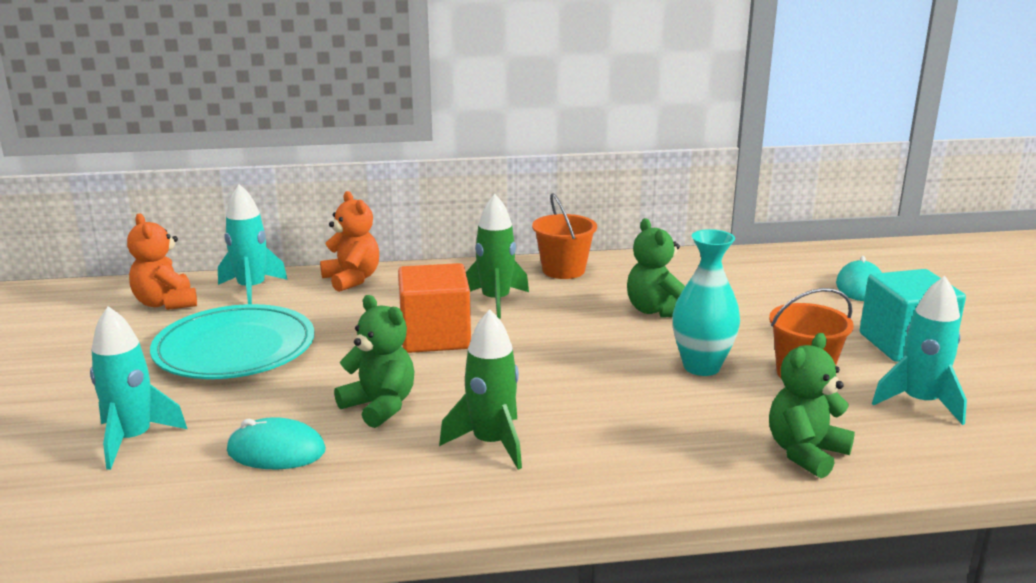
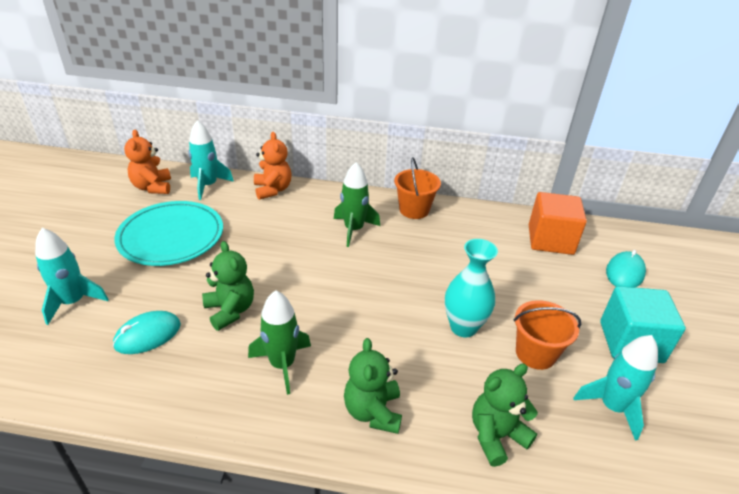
camera: 15 degrees right, 15 degrees up
(276, 451) = (148, 335): turquoise mouse -> turquoise mouse turned 60 degrees counterclockwise
(435, 337) = (297, 254): orange cube -> orange cube (550, 240)
(656, 310) = (459, 263): green teddy bear -> green teddy bear (373, 411)

